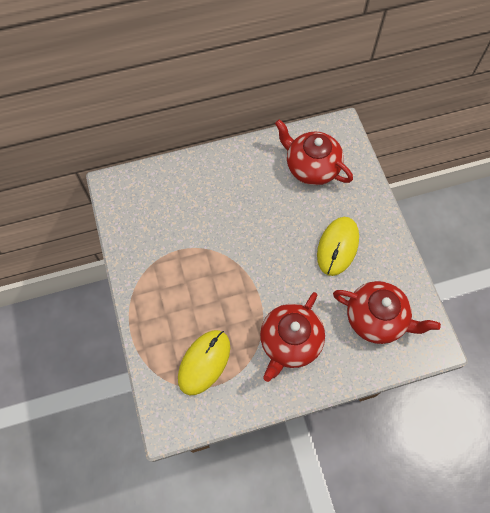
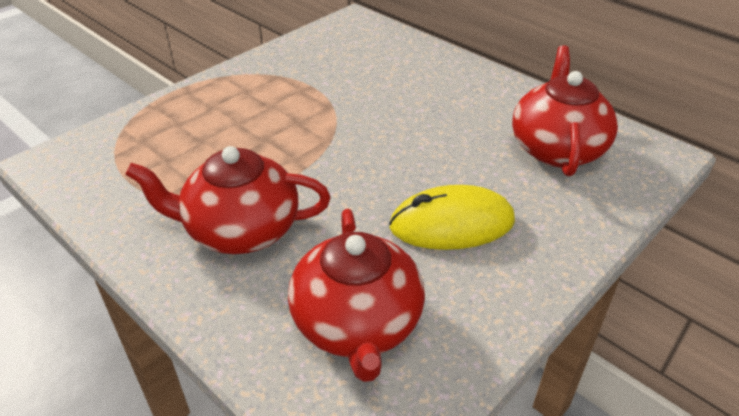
camera: 60 degrees right, 25 degrees down
(204, 362) = (160, 159): yellow mouse -> none

